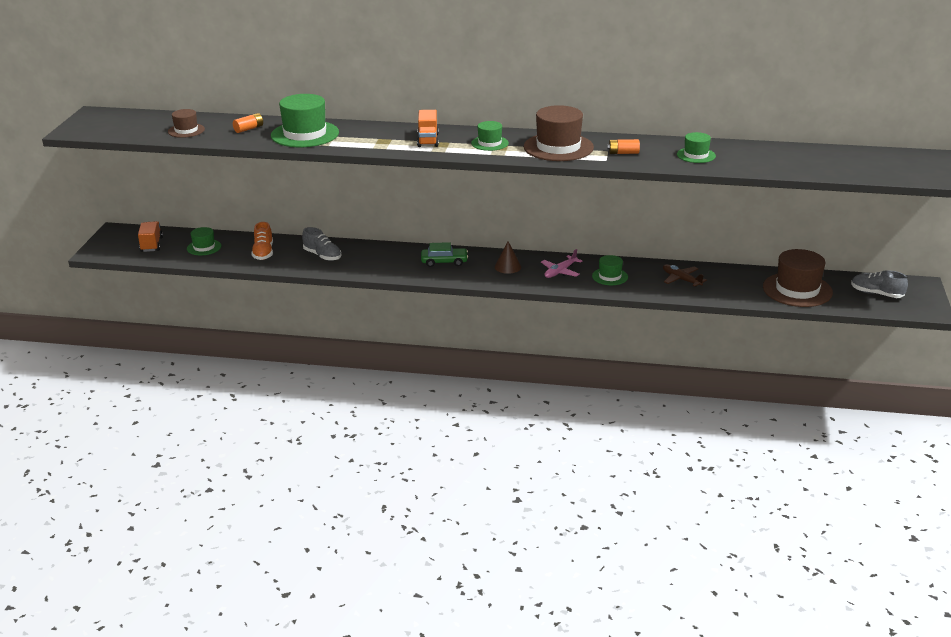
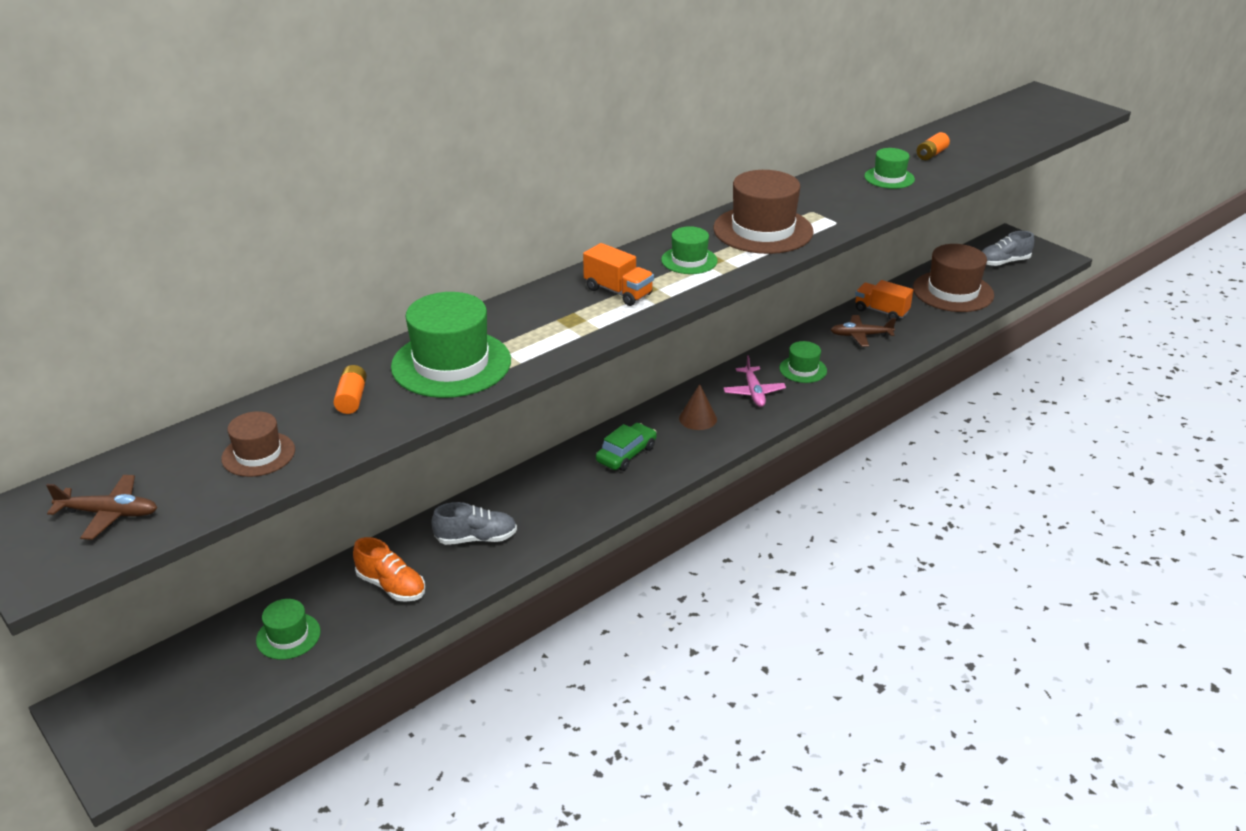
camera: 50 degrees left, 5 degrees up
(117, 125) = (109, 513): none -> brown plane
(151, 245) = (194, 688): orange truck -> orange truck (881, 311)
(623, 153) = (831, 206): orange battery -> orange battery (931, 154)

